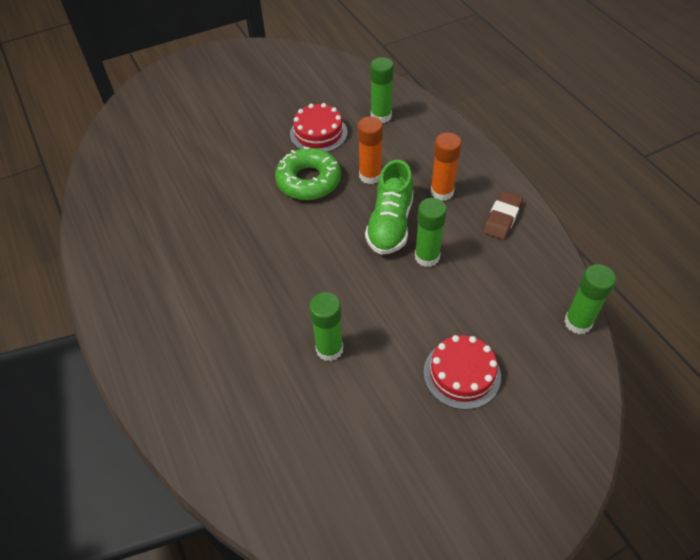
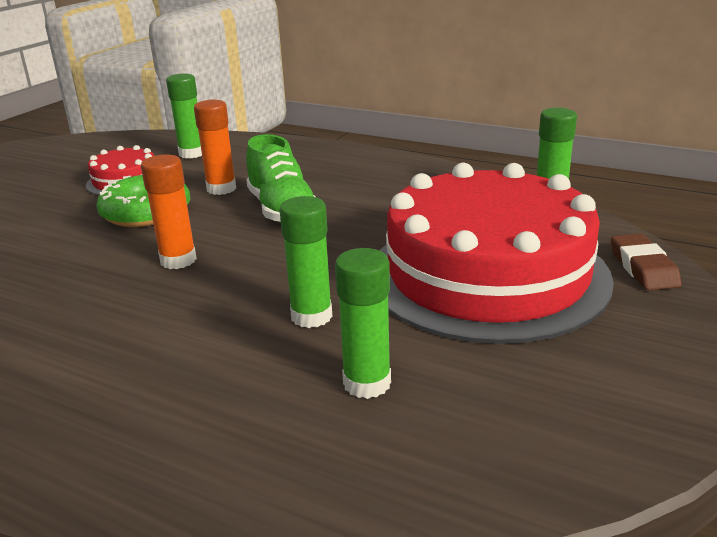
camera: 35 degrees left, 25 degrees down
(427, 257) = (349, 217): green glue stick -> green glue stick (367, 383)
(442, 192) = (315, 176): orange glue stick -> orange glue stick (178, 260)
(462, 374) = (487, 275): red cake -> red cake, size x2.30
(502, 218) = (396, 173): brown eraser -> brown eraser (643, 267)

